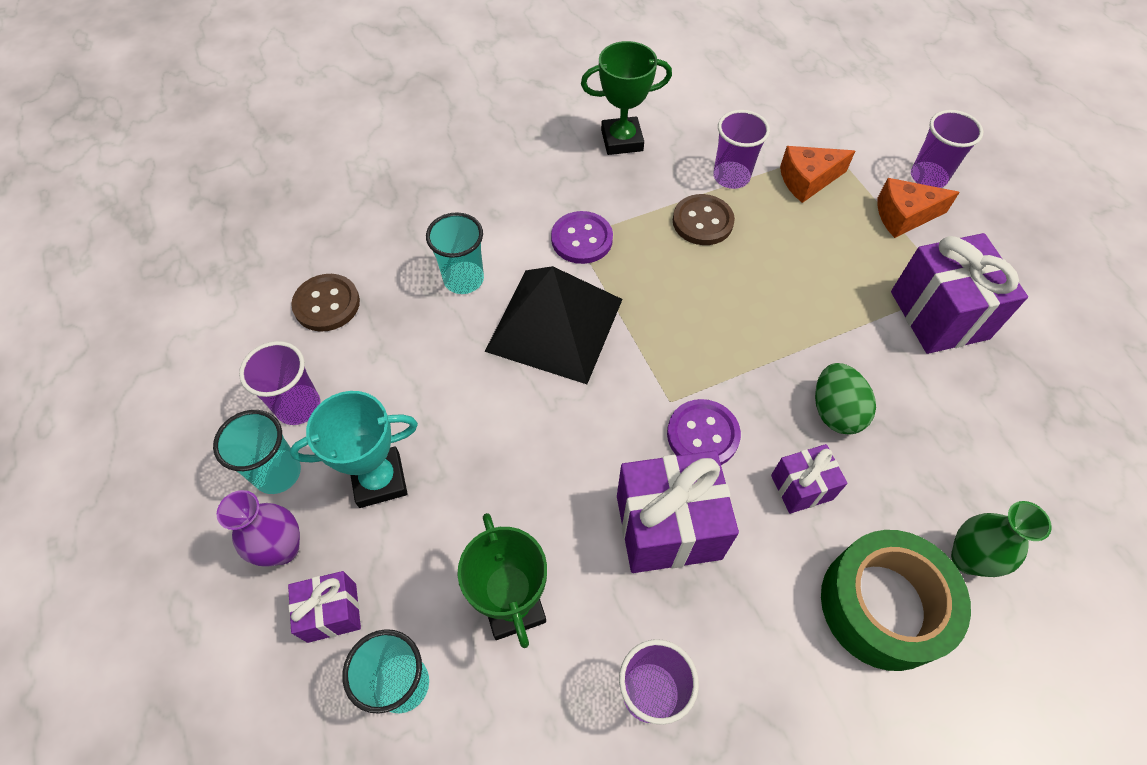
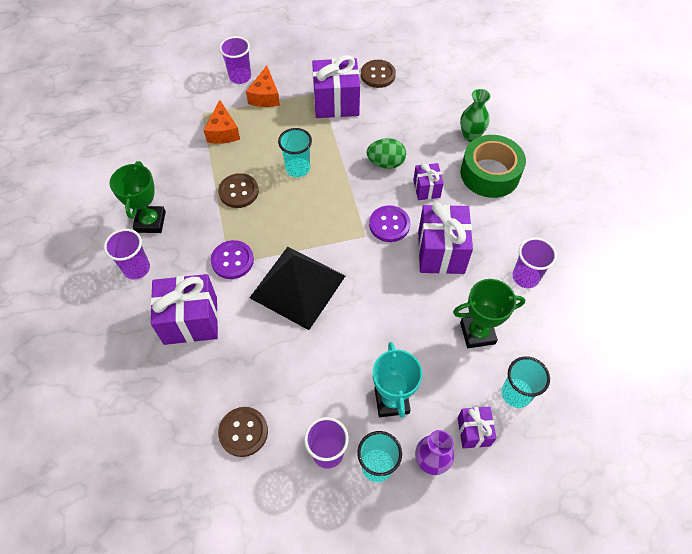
camera: 80 degrees left, 0 degrees up
(464, 279) = (246, 337): turquoise cup -> turquoise cup (297, 168)
(480, 215) = (190, 320): none -> purple gift
(731, 177) = (206, 168): purple cup -> purple cup (136, 268)
(1043, 370) = (378, 75): none -> brown button

